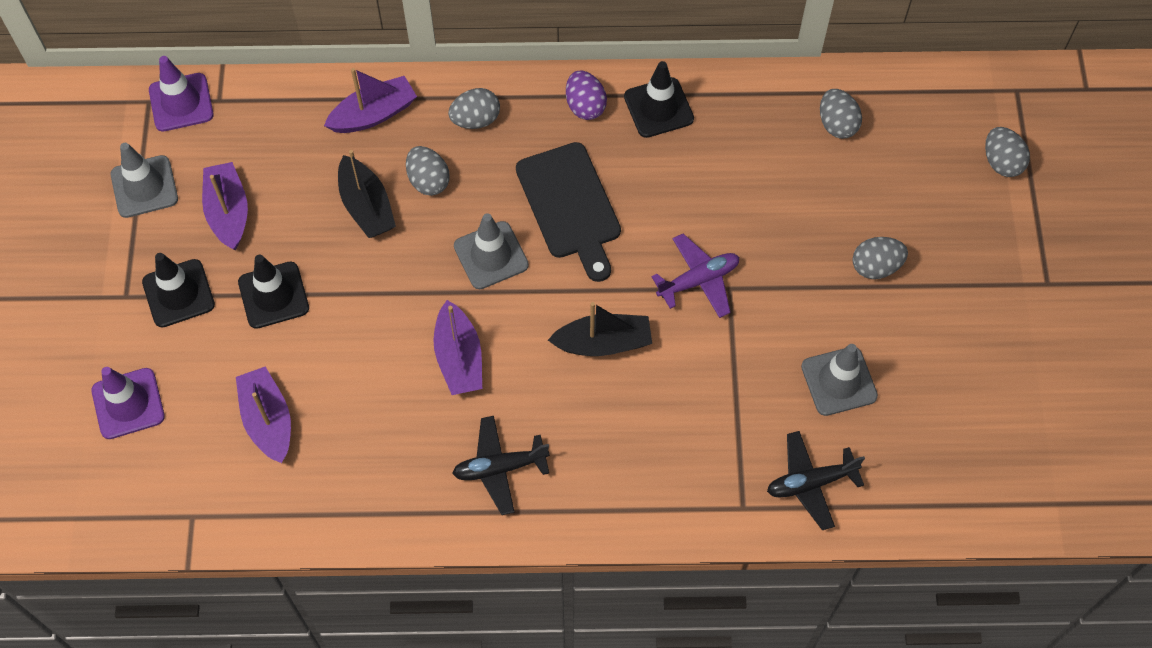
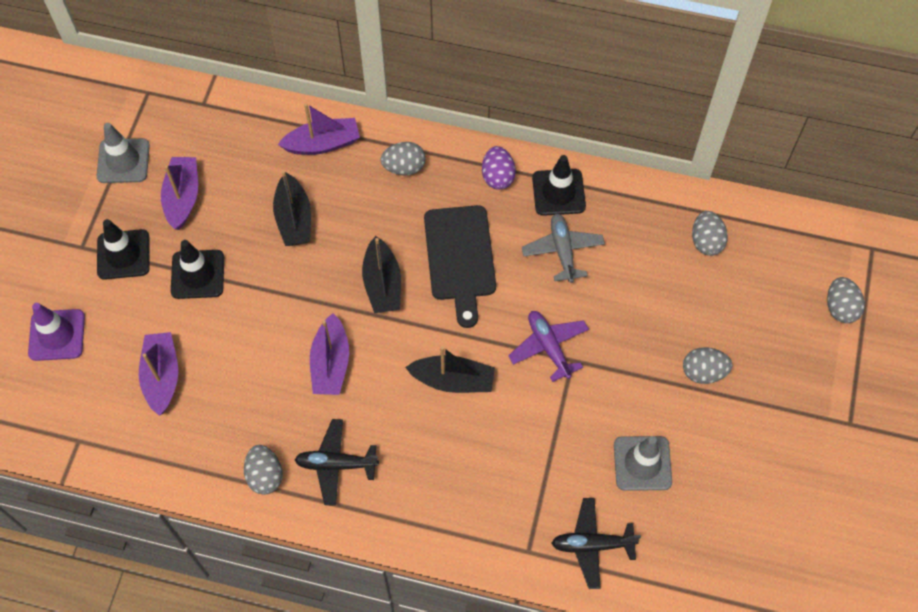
camera: 15 degrees right, 0 degrees up
(181, 102) = (173, 99): purple traffic cone -> none
(428, 181) = (350, 209): grey egg -> grey egg (265, 475)
(491, 255) = (382, 284): grey traffic cone -> black boat
(682, 171) = (562, 251): none -> grey plane
(698, 280) = (548, 347): purple plane -> purple plane turned 105 degrees counterclockwise

